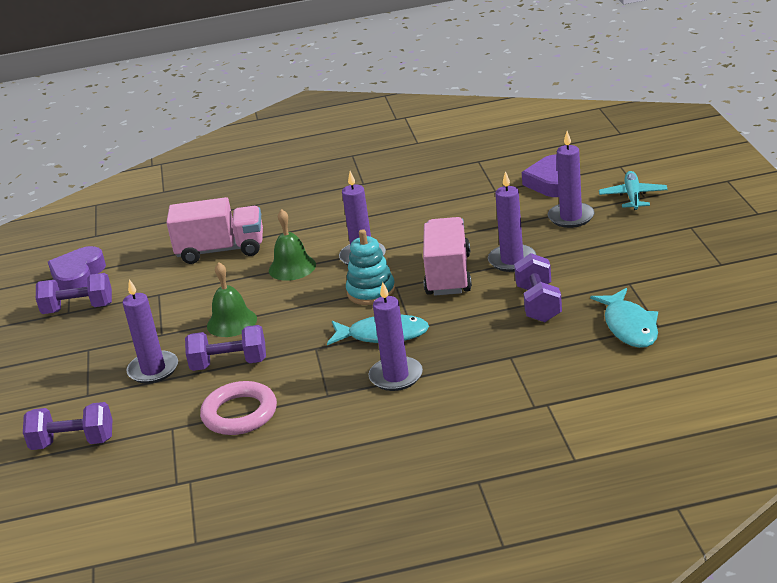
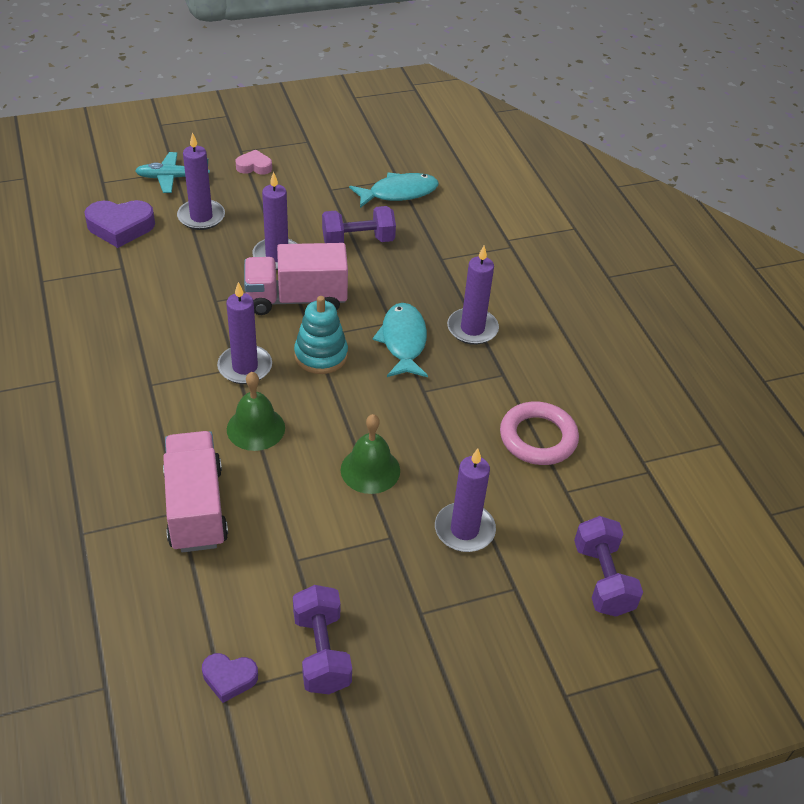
camera: 105 degrees left, 15 degrees up
(78, 276) = (229, 678): purple heart -> purple heart, size x0.58
(229, 364) = (453, 459): purple dumbbell -> none
(662, 236) = (254, 166): none -> pink heart

